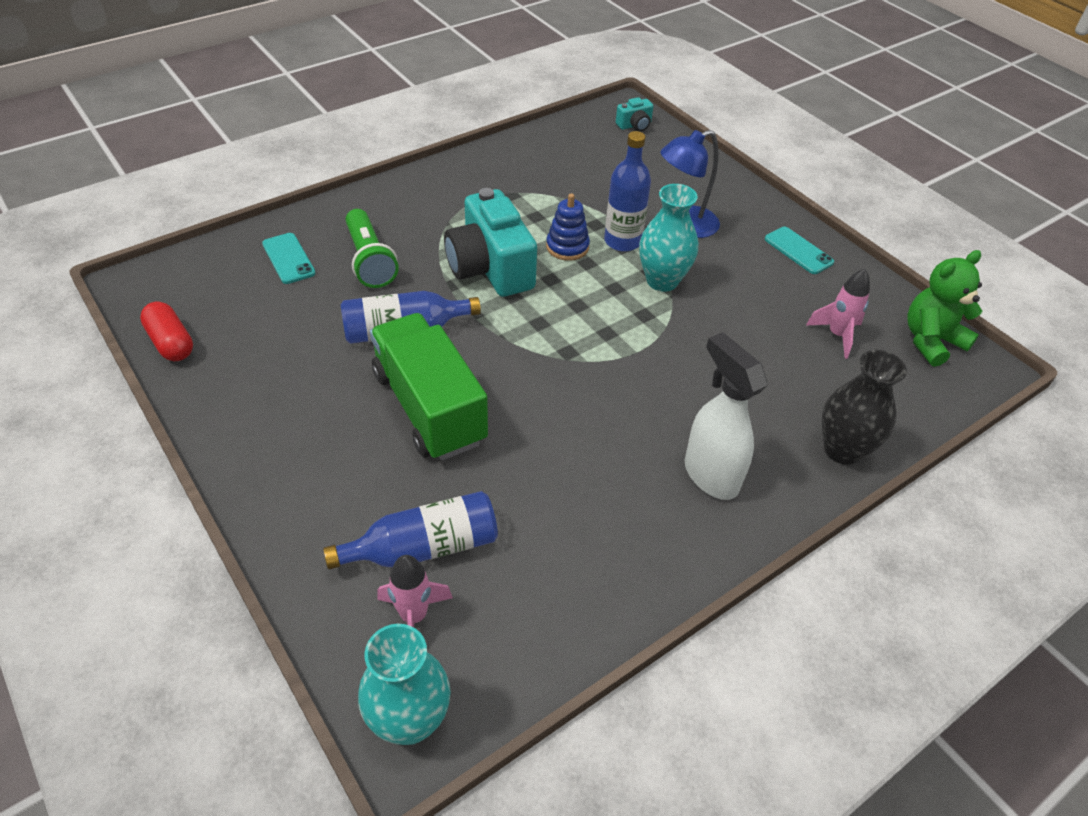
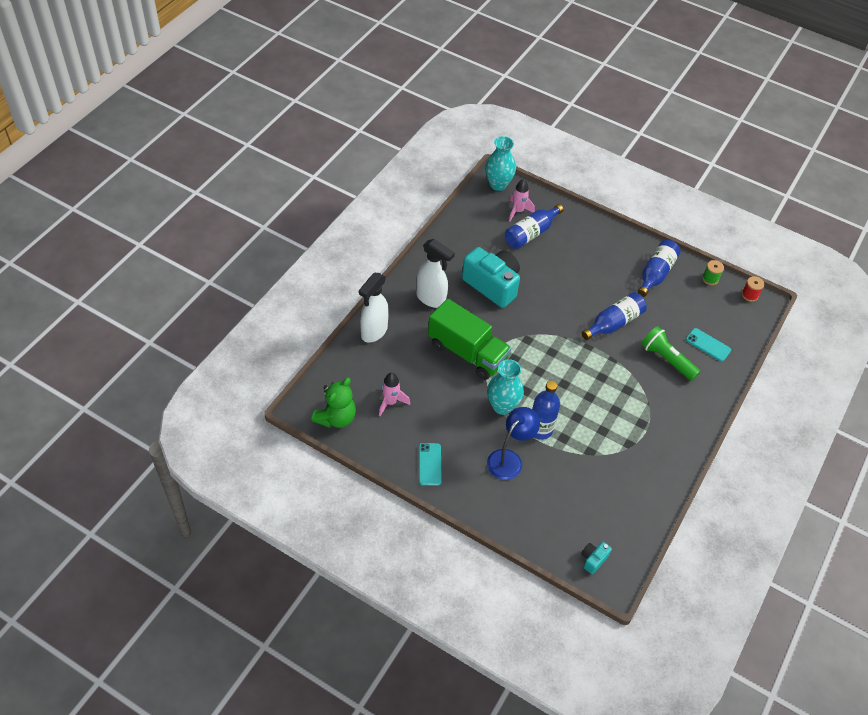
camera: 155 degrees right, 5 degrees up
(139, 299) = (749, 295): none -> red spool
(171, 343) = (710, 279): red capsule -> green spool
(254, 382) = (656, 273): none -> blue bottle
(429, 407) = (571, 288): green truck -> green truck (467, 352)
(490, 268) = (601, 379): turquoise camera -> turquoise camera (492, 285)
(567, 247) = (569, 412): blue stacking toy -> none
(798, 251) = (430, 464): turquoise phone -> turquoise phone turned 60 degrees clockwise
(842, 450) = (373, 332): black vase -> white spray bottle

